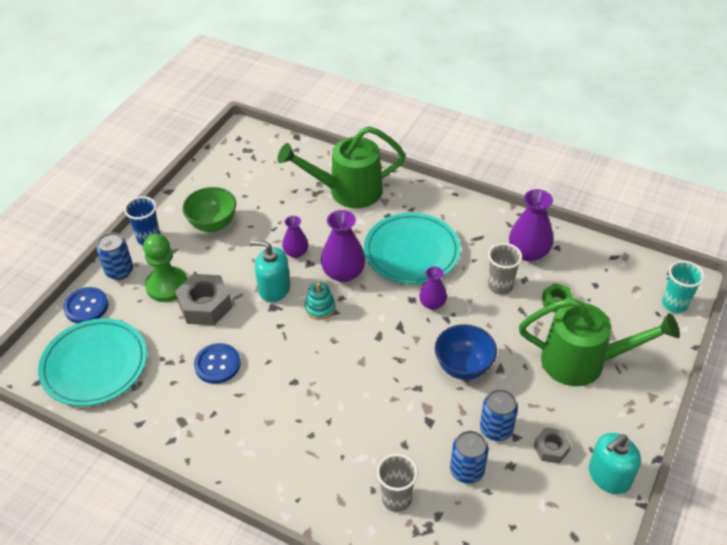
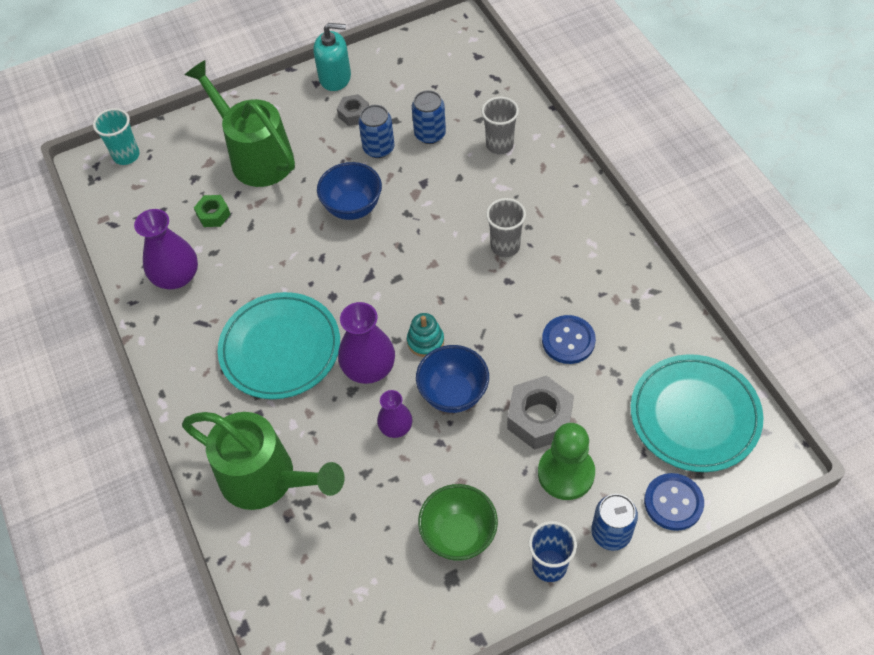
camera: 140 degrees left, 10 degrees up
(274, 288) = (453, 394): turquoise soap dispenser -> blue bowl
(432, 303) = (318, 280): purple vase -> none
(500, 286) = (241, 259): grey cup -> grey cup (505, 246)

